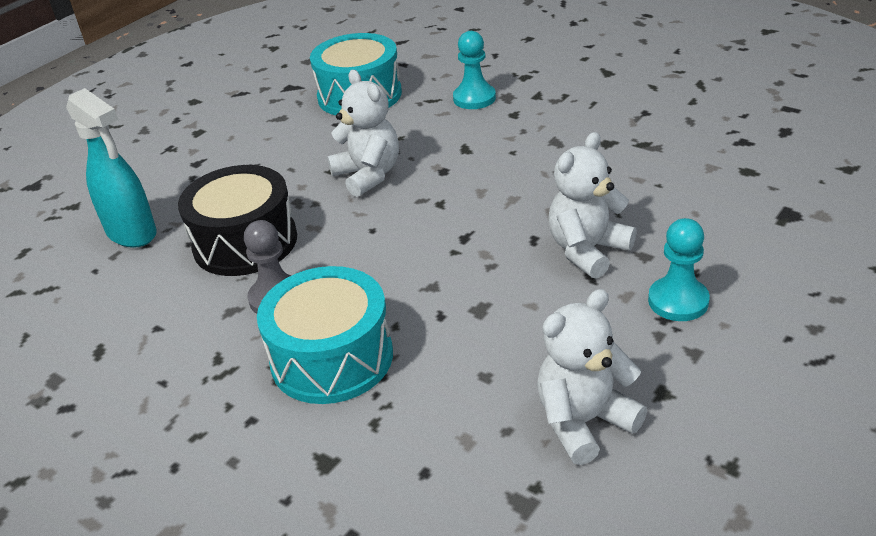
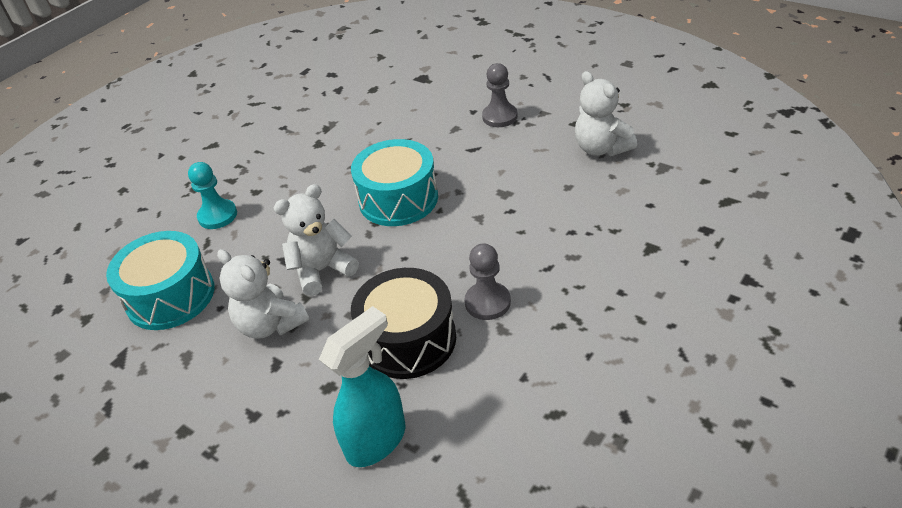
camera: 90 degrees left, 5 degrees up
(332, 358) = (556, 259): turquoise drum -> turquoise drum (398, 199)
(587, 250) = (447, 150): white teddy bear -> white teddy bear (270, 324)
(678, 301) = (500, 117): turquoise pawn -> grey pawn

